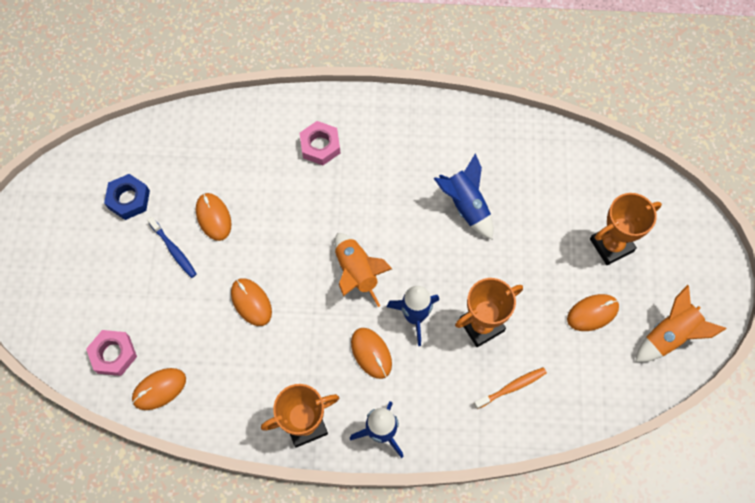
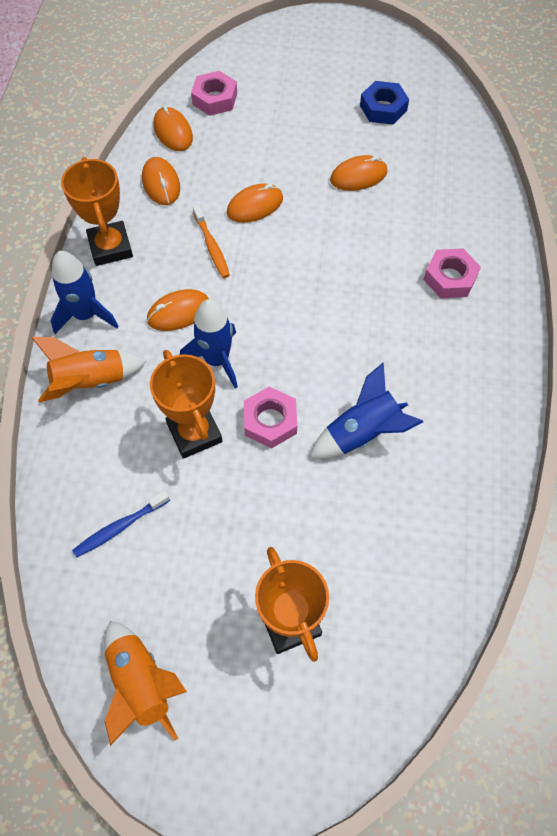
camera: 95 degrees right, 5 degrees down
(173, 250) = (322, 143): blue toothbrush -> blue toothbrush (120, 527)
(357, 273) = (279, 305): orange rocket -> orange rocket (90, 381)
(464, 271) = (270, 421): none -> pink nut
(511, 387) = (109, 457): orange toothbrush -> orange toothbrush (211, 246)
(592, 313) = (191, 576): orange mouse -> orange mouse (161, 183)

